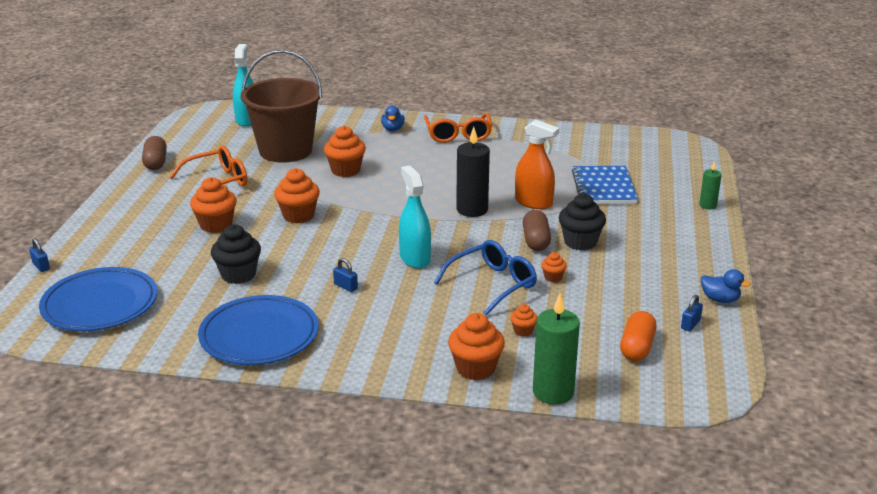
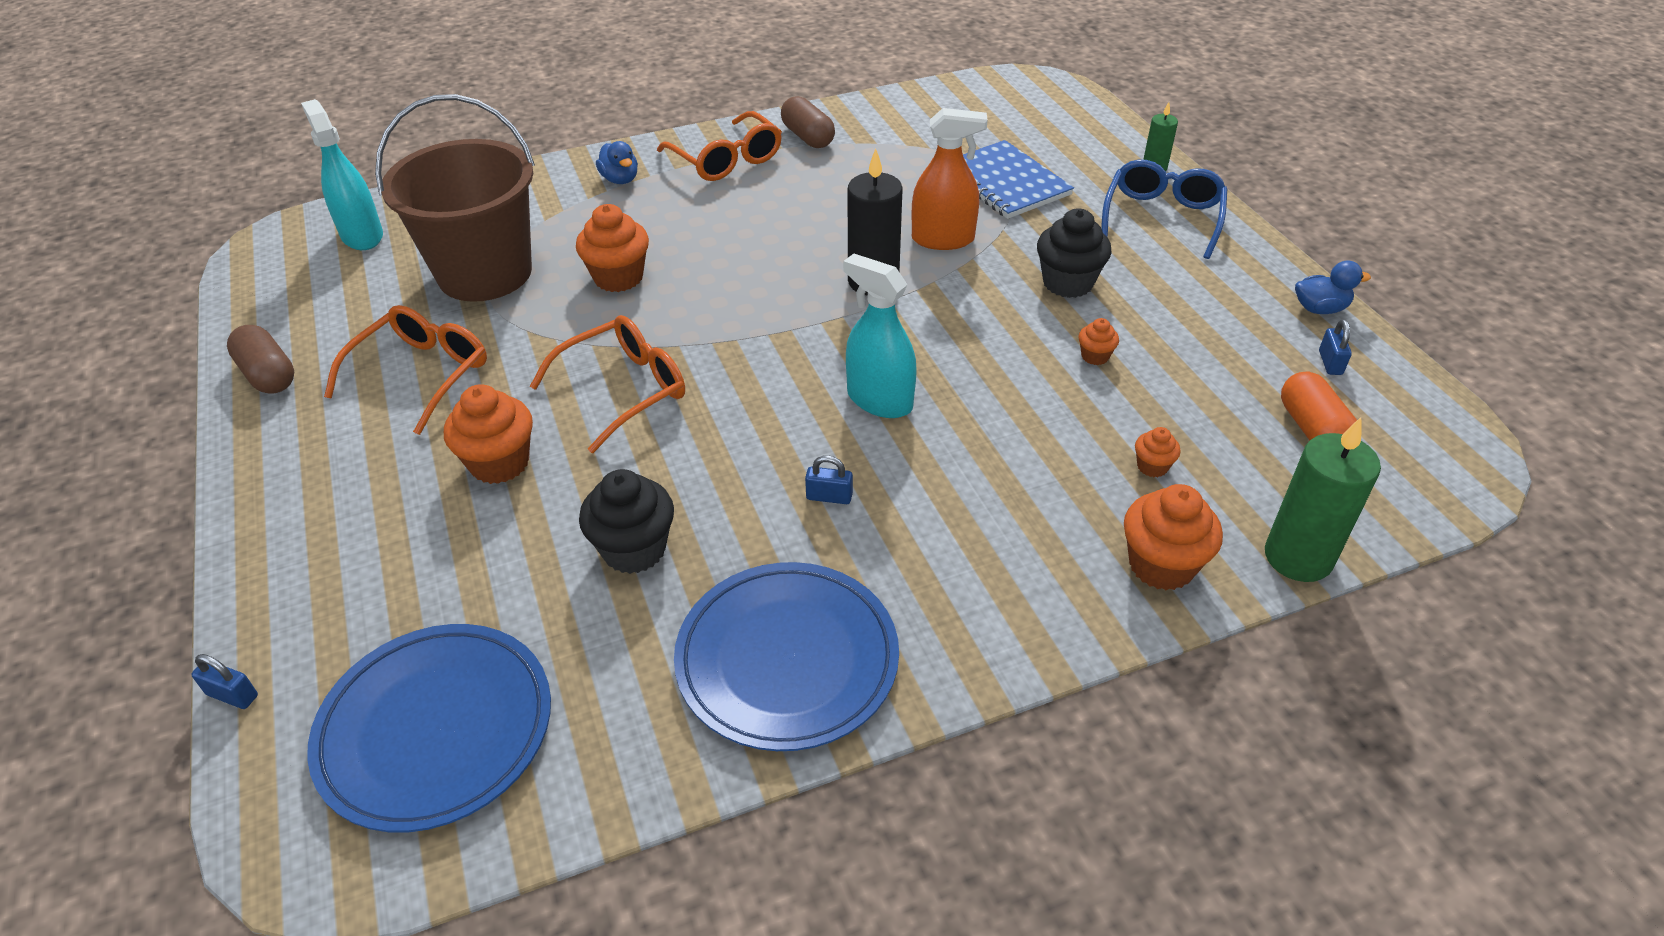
camera: 30 degrees left, 15 degrees up
(298, 215) = (624, 390): orange cupcake -> orange glasses
(492, 284) = (1031, 401): blue glasses -> blue glasses (1162, 218)
(536, 241) = (1010, 303): brown capsule -> brown capsule (807, 137)

